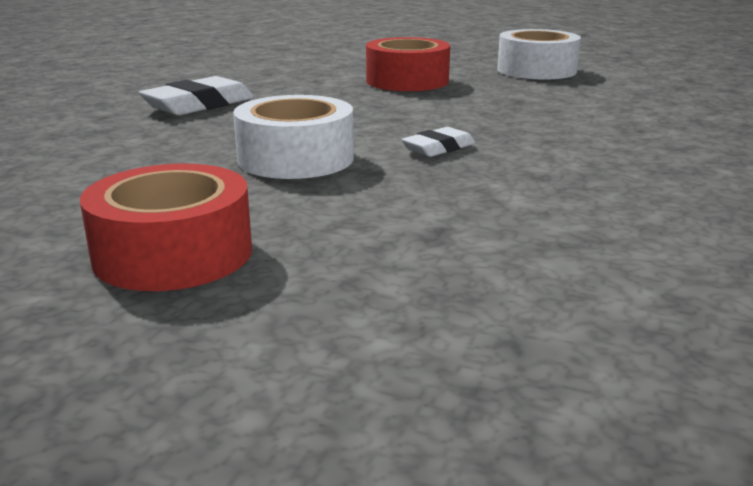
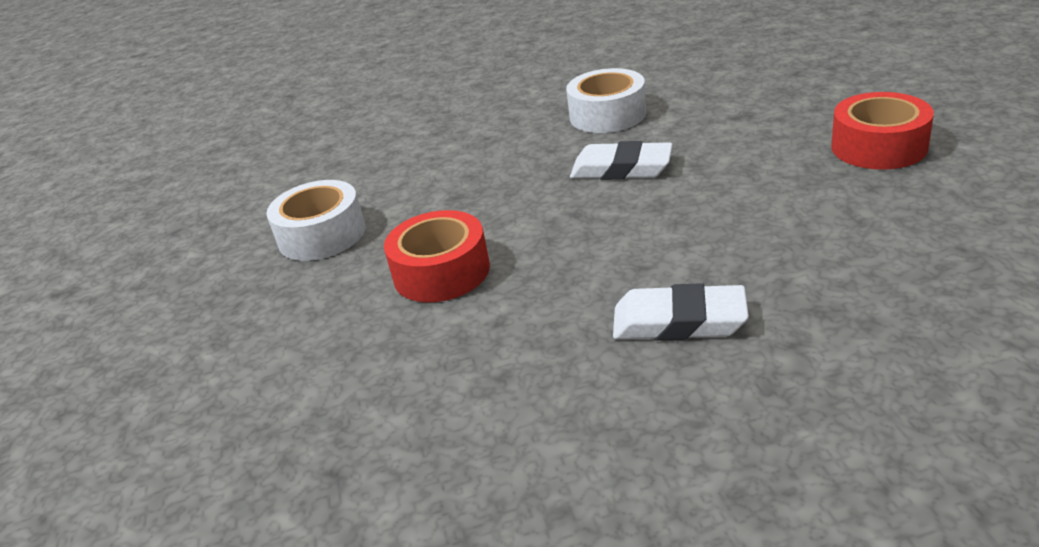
camera: 120 degrees left, 10 degrees up
(295, 158) = (719, 195): white tape -> white tape (607, 115)
(438, 148) = (621, 168): white eraser -> white eraser, size x1.69

